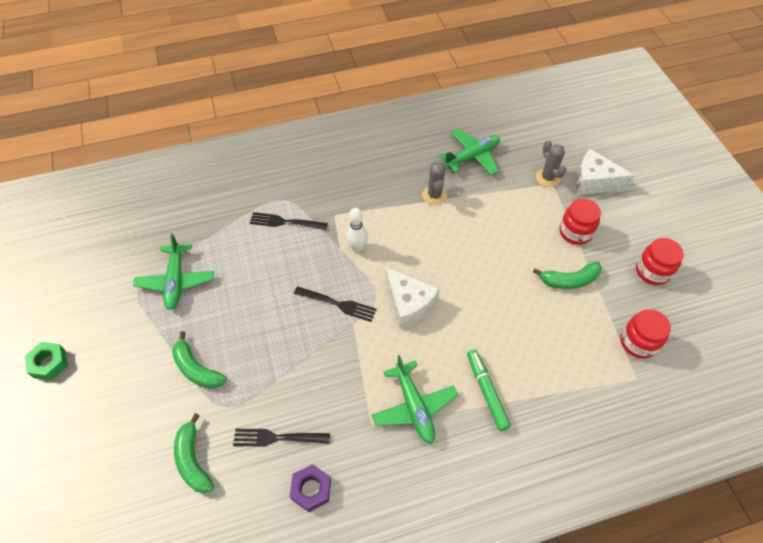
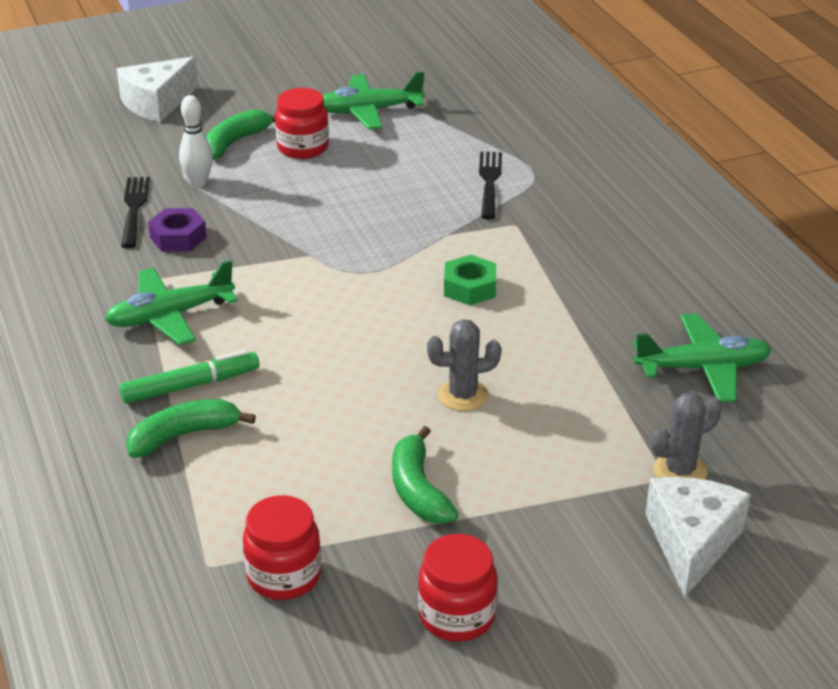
camera: 85 degrees right, 20 degrees down
(49, 363) = (244, 51): green nut -> green nut (470, 288)
(193, 460) = (112, 155): green banana -> green banana (183, 435)
(311, 489) = (62, 239): purple nut -> purple nut (178, 237)
(338, 304) = (343, 239): black fork -> none
(357, 248) = (452, 250): white bowling pin -> white bowling pin (198, 182)
(409, 304) = (348, 304): white cheese -> white cheese (157, 103)
(434, 195) = (587, 324): grey cactus -> grey cactus (463, 395)
(472, 157) = (702, 368): green plane -> green plane turned 60 degrees counterclockwise
(575, 232) = (539, 504): red jar -> red jar (303, 148)

